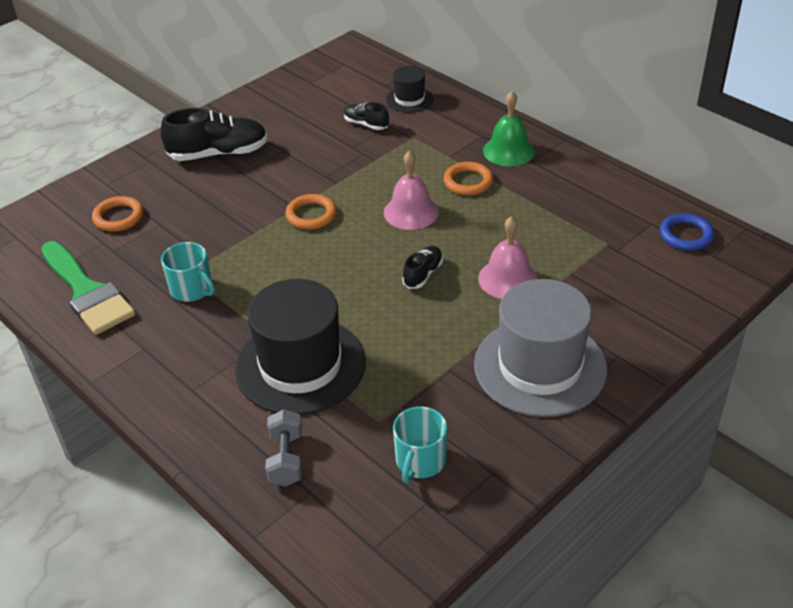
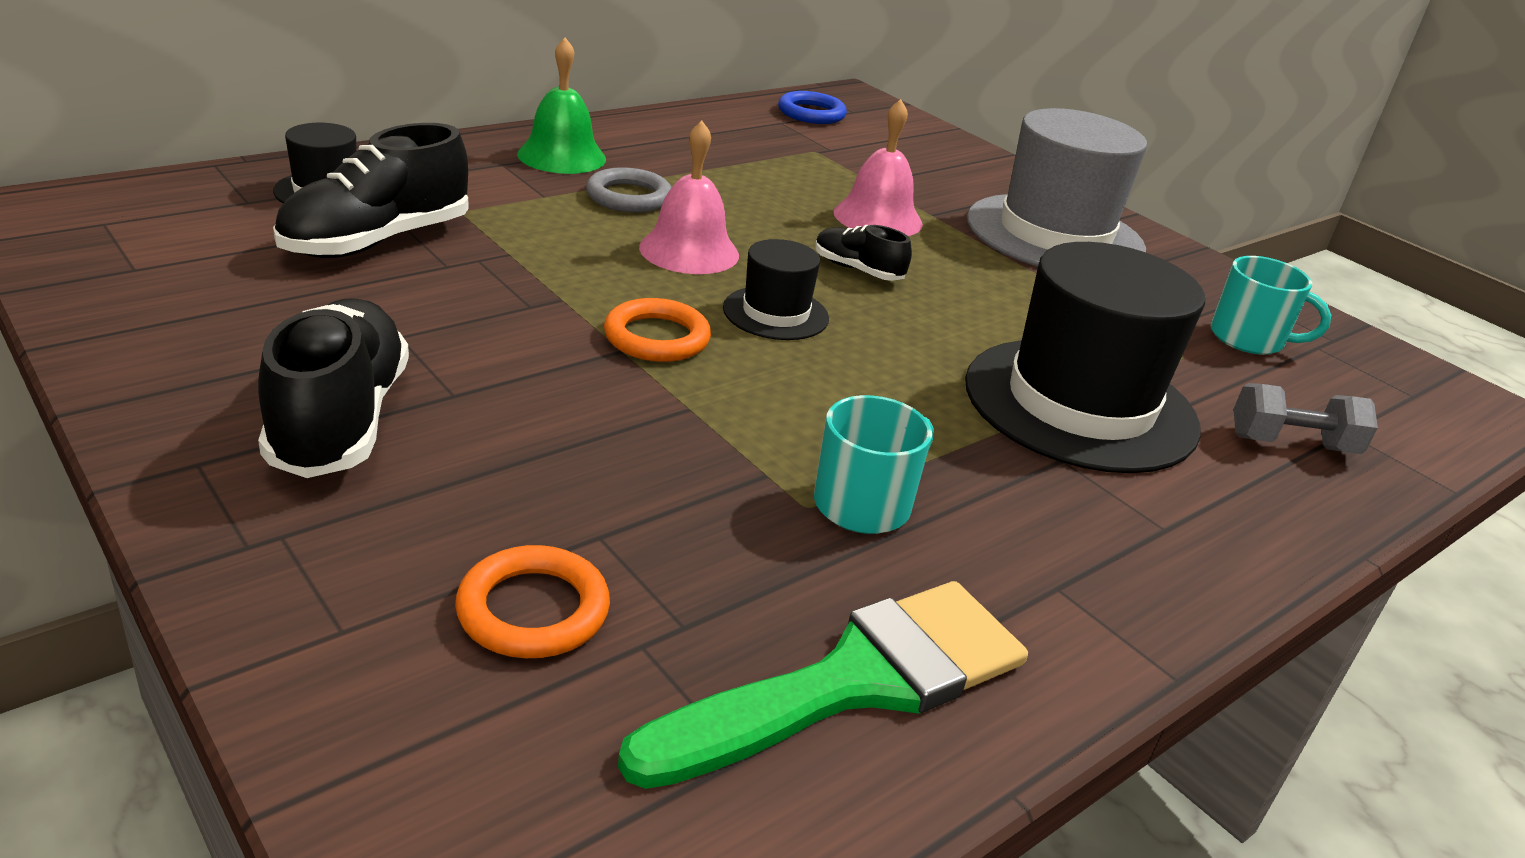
camera: 90 degrees left, 10 degrees down
(353, 249) = (775, 313): none -> black hat
(366, 124) = (377, 241): black shoe -> black shoe, size x1.89
(468, 182) = (629, 197): orange ring -> grey ring

